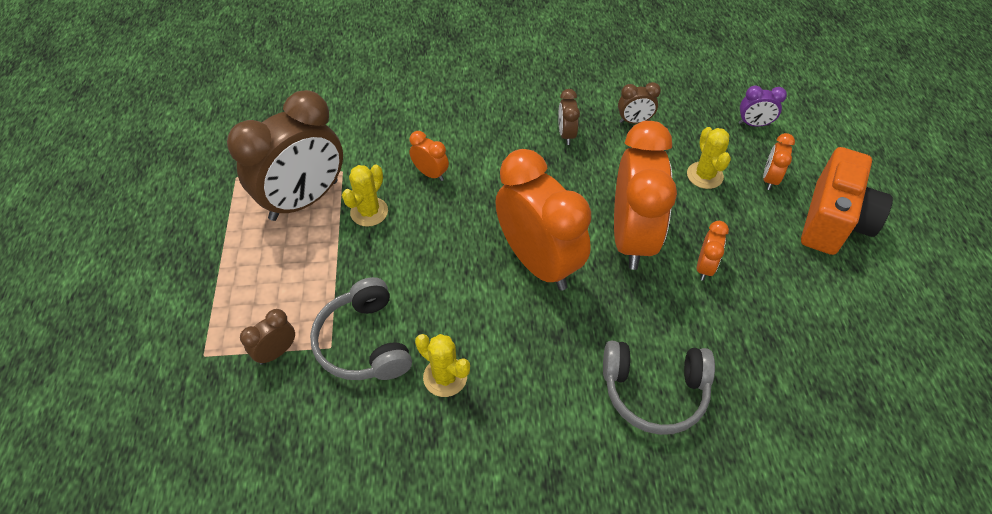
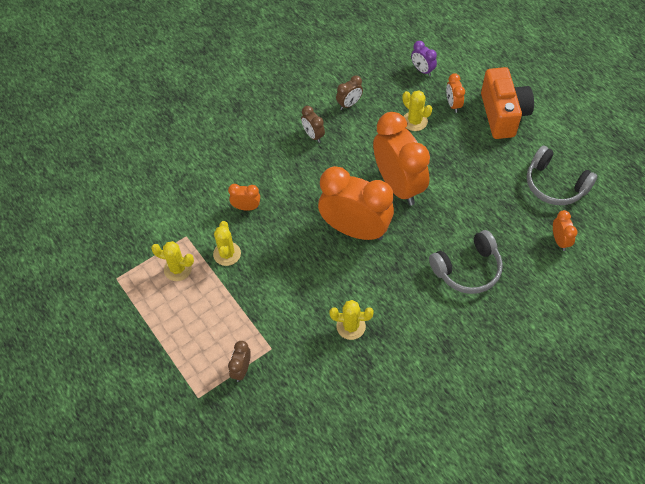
camera: 30 degrees left, 5 degrees up
(304, 200) = (178, 269): brown clock -> yellow cactus
(364, 342) = (289, 334): grey headphones -> grey headphones (555, 185)
(705, 267) = (450, 181): orange clock -> orange clock (560, 240)
(754, 124) = (422, 70): purple clock -> purple clock turned 75 degrees clockwise

